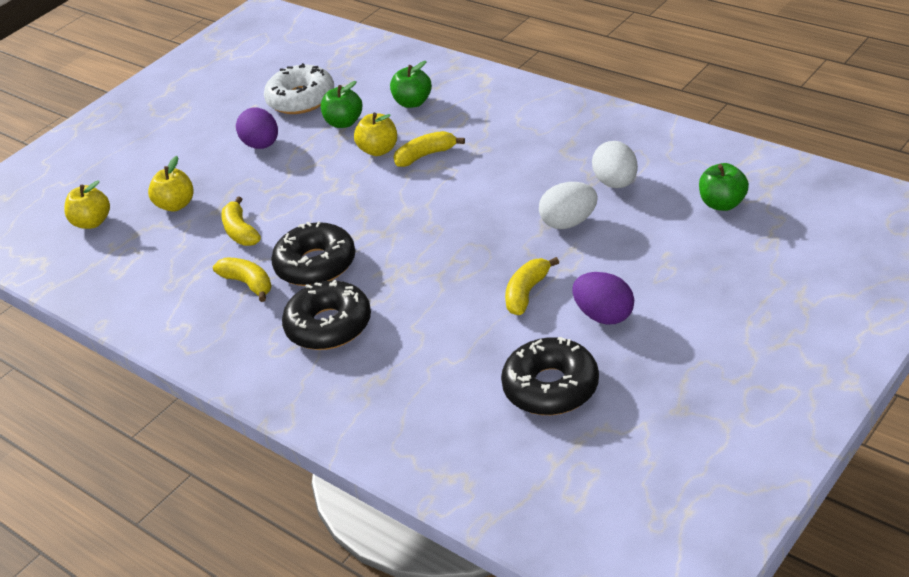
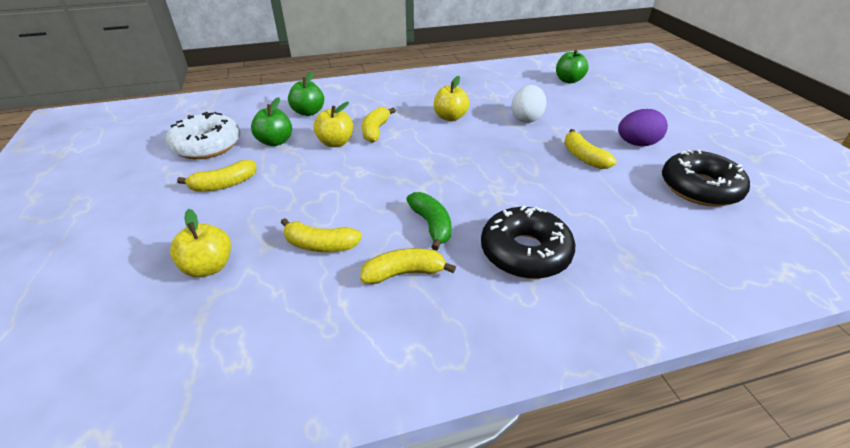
camera: 60 degrees left, 0 degrees up
(92, 222) = (115, 345): yellow apple -> yellow apple (450, 117)
(262, 145) = (224, 184): purple egg -> yellow banana
(316, 264) = (431, 225): black donut -> green banana
(616, 183) = (508, 94): white egg -> none

